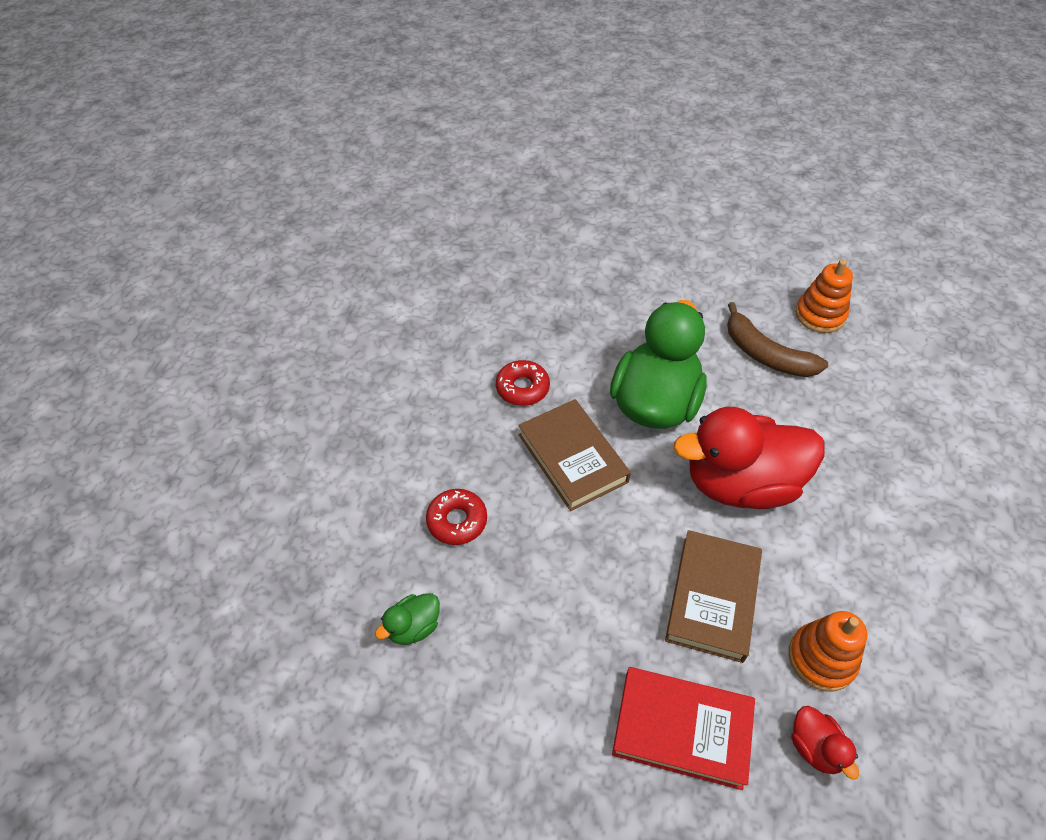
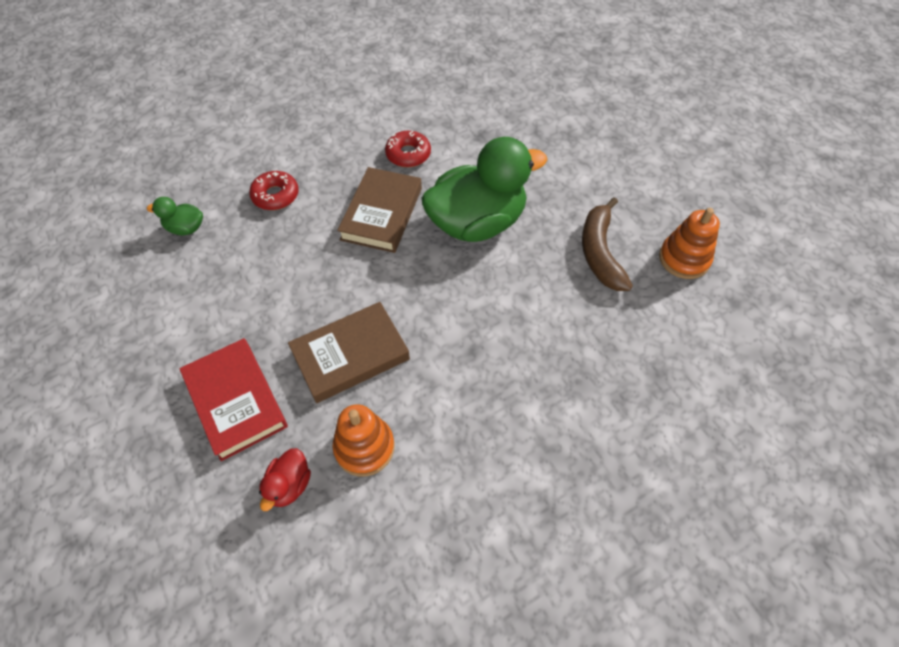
camera: 45 degrees right, 5 degrees up
(740, 484) = (462, 311): red duck -> none

